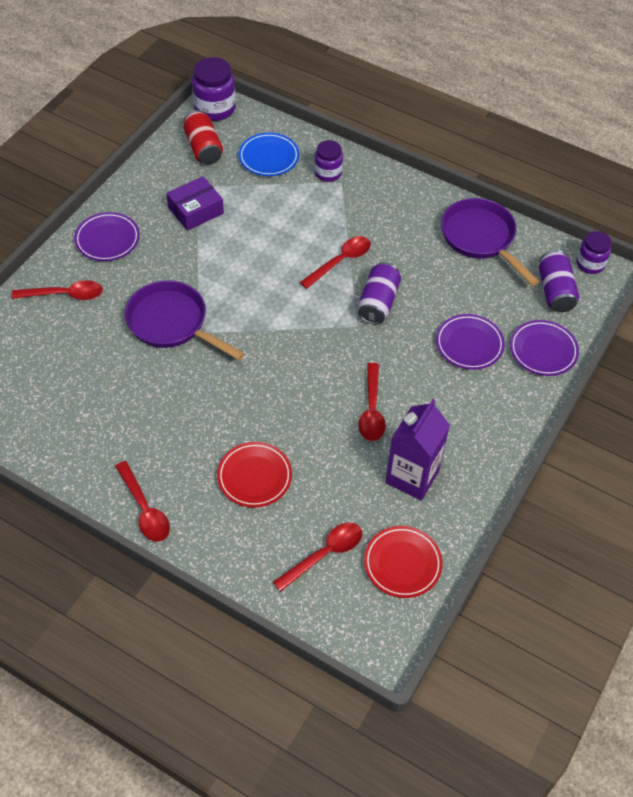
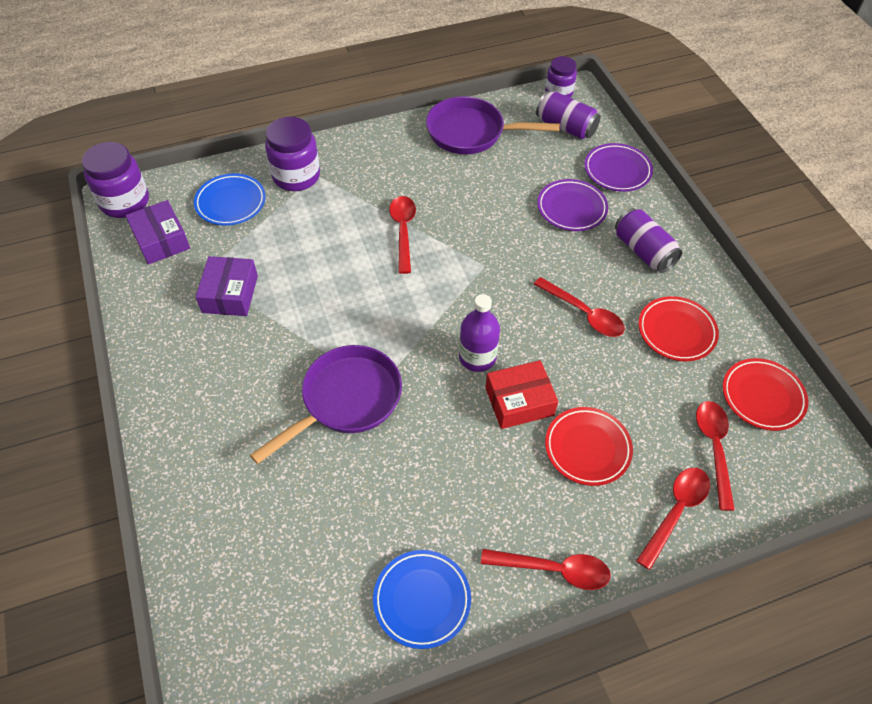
camera: 50 degrees left, 0 degrees up
(64, 295) = (214, 472): red spoon -> red spoon (675, 512)
(67, 451) = (422, 600): none -> blue plate
(107, 240) = (184, 388): purple plate -> none
(172, 323) = (346, 400): purple pan -> purple pan turned 150 degrees clockwise
(203, 148) = (161, 240): red can -> purple box
(257, 416) = (519, 401): none -> red box
(271, 371) = (477, 357): none -> purple bottle
(328, 173) = (296, 176): purple jar -> purple jar, size x1.56
(378, 302) = (473, 236): purple can -> purple can (643, 251)
(412, 476) = (676, 331): purple carton -> red plate

